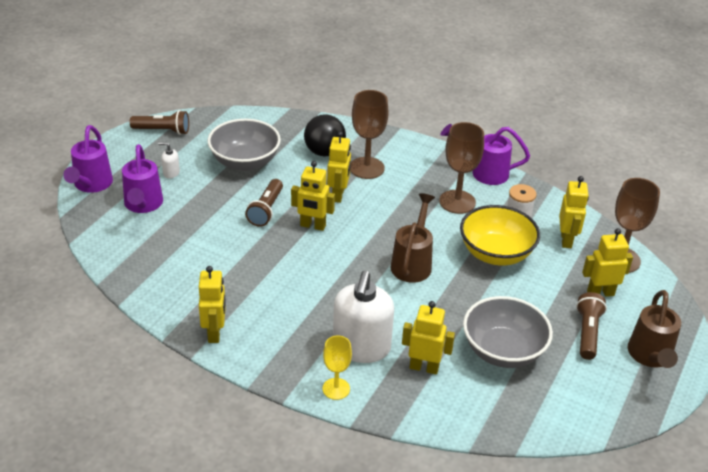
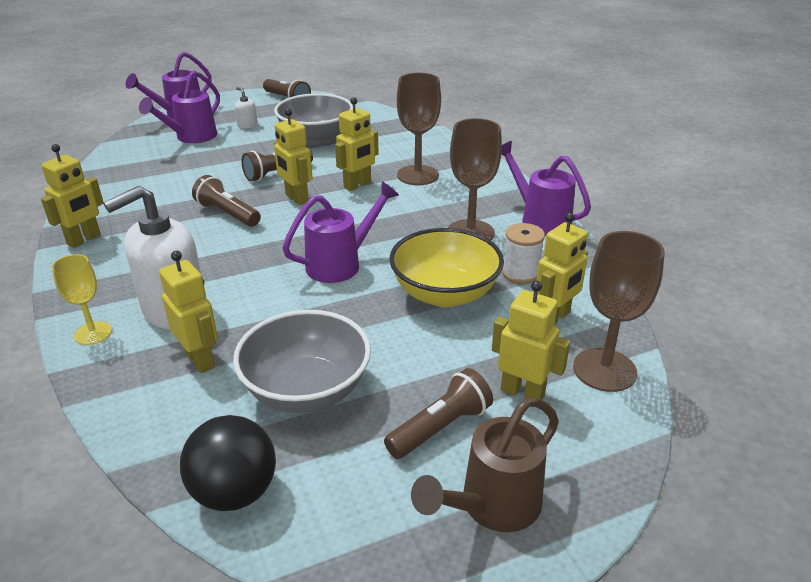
camera: 40 degrees right, 5 degrees down
(284, 261) = (227, 214): none -> brown flashlight
(324, 152) = (396, 152): black ball -> black ball (234, 492)
(412, 263) = (340, 264): brown watering can -> purple watering can

